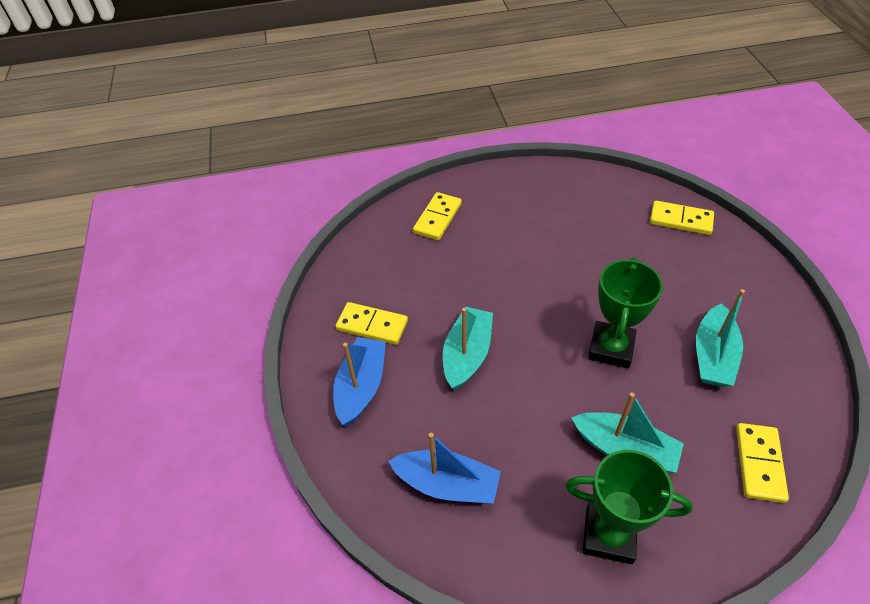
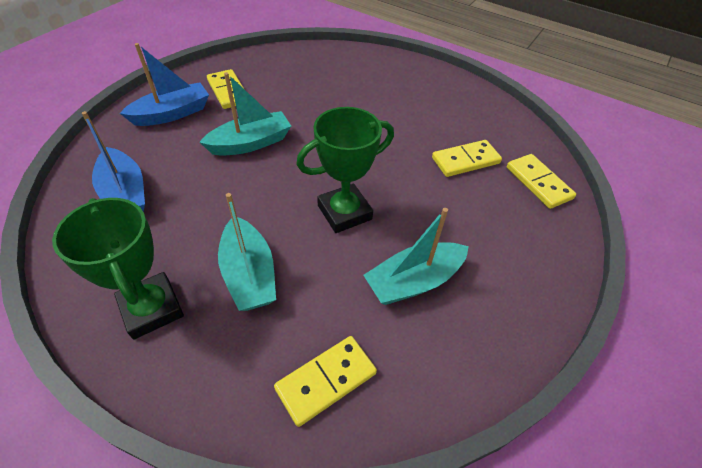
camera: 40 degrees right, 0 degrees up
(437, 218) = (356, 68): yellow domino -> yellow domino (465, 161)

